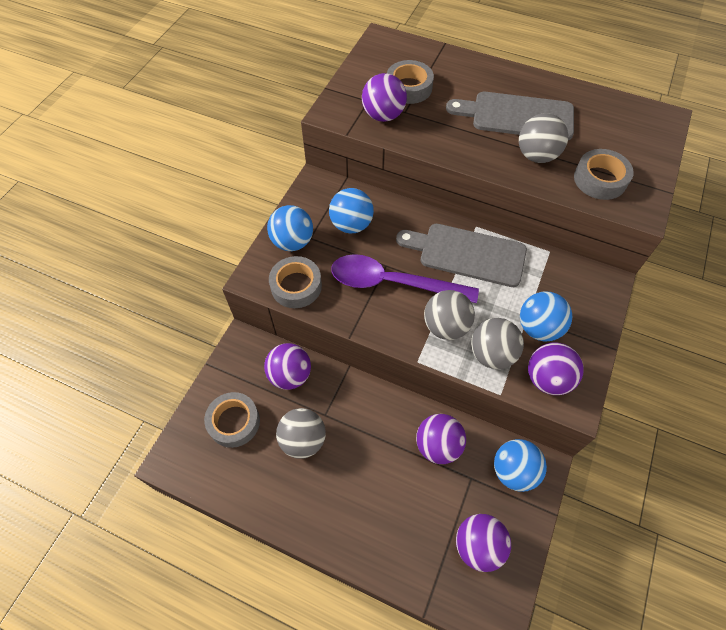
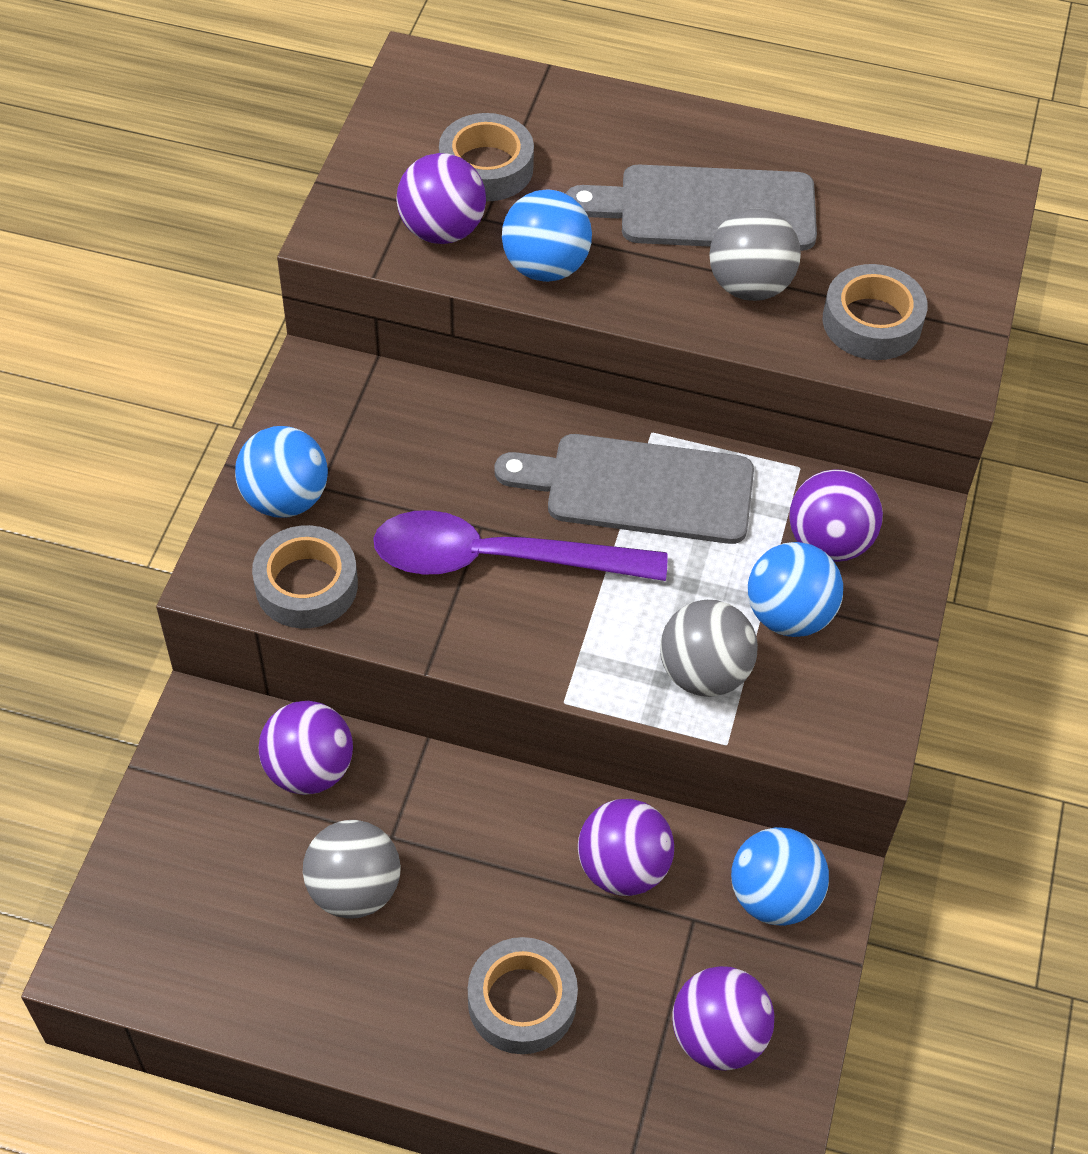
camera: 10 degrees left, 5 degrees down
(234, 422) = (208, 872): grey tape -> grey tape (522, 1001)
(351, 225) = (400, 453): blue ball -> blue ball (545, 267)
(446, 326) = (611, 631): grey ball -> none
(547, 379) = (812, 706): purple ball -> purple ball (829, 542)

